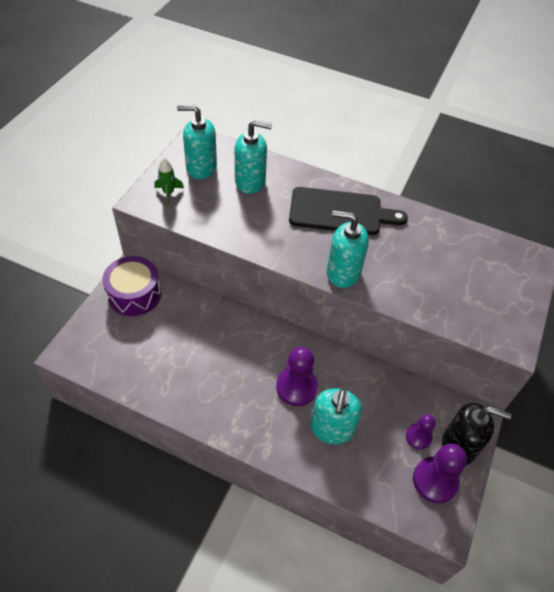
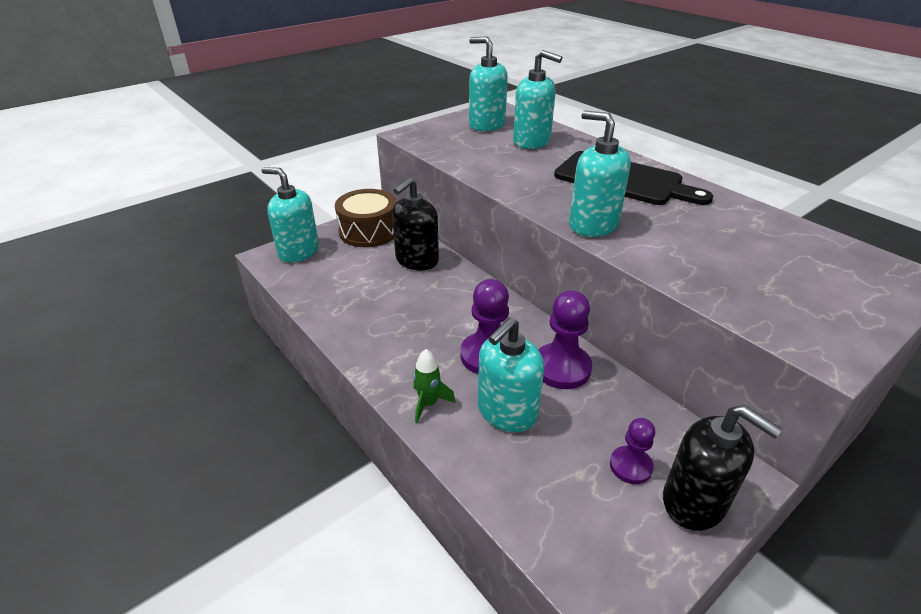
camera: 30 degrees right, 15 degrees down
(89, 339) = (298, 251): none -> turquoise soap dispenser
(134, 294) = (369, 231): purple drum -> brown drum
(168, 193) = (439, 134): green rocket -> green rocket (428, 404)
(194, 314) = (417, 260): none -> black soap dispenser
(435, 480) = (630, 531): purple pawn -> purple pawn (561, 368)

